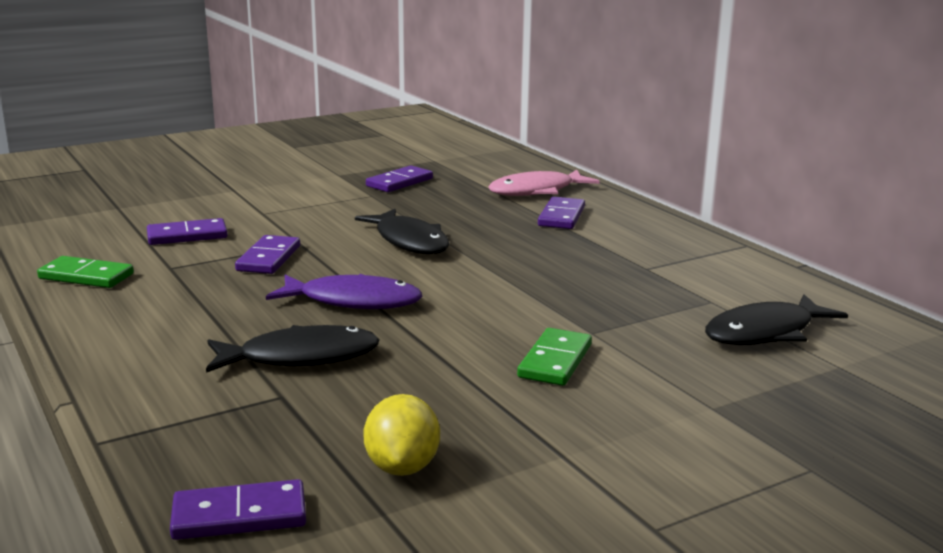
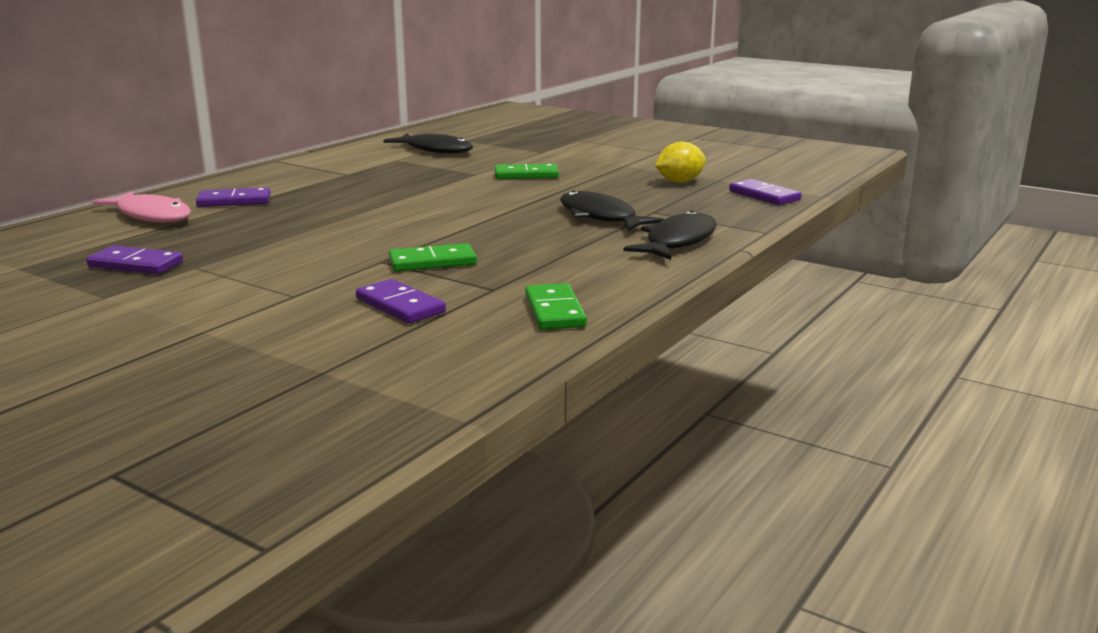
camera: 115 degrees left, 0 degrees up
(269, 258) = (432, 262): purple domino -> green domino
(353, 301) = (495, 222): purple fish -> none
(409, 241) = (342, 230): black fish -> black fish (677, 242)

